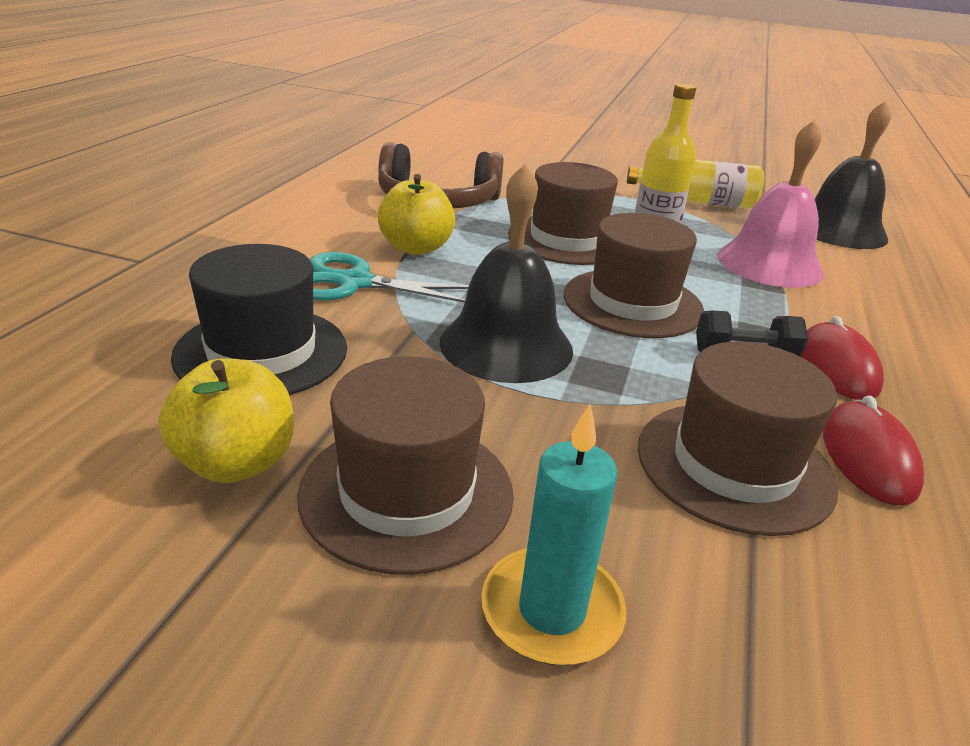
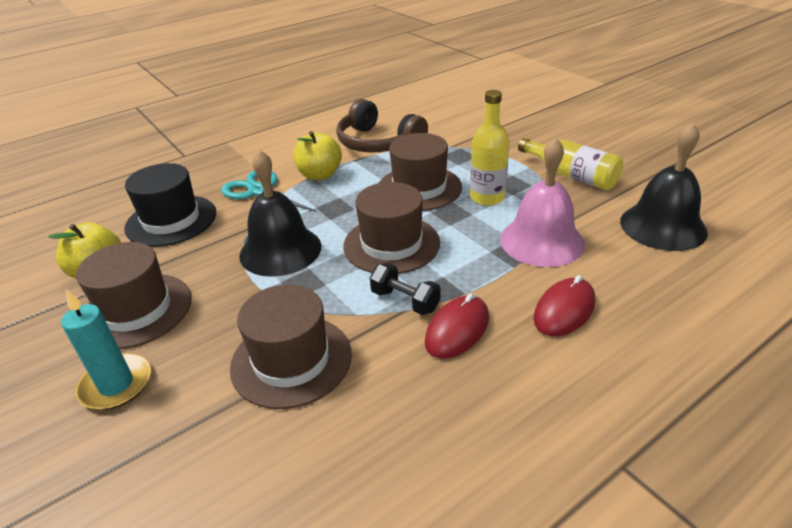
camera: 40 degrees right, 5 degrees up
(868, 457) = (374, 389): red mouse -> red mouse (564, 310)

